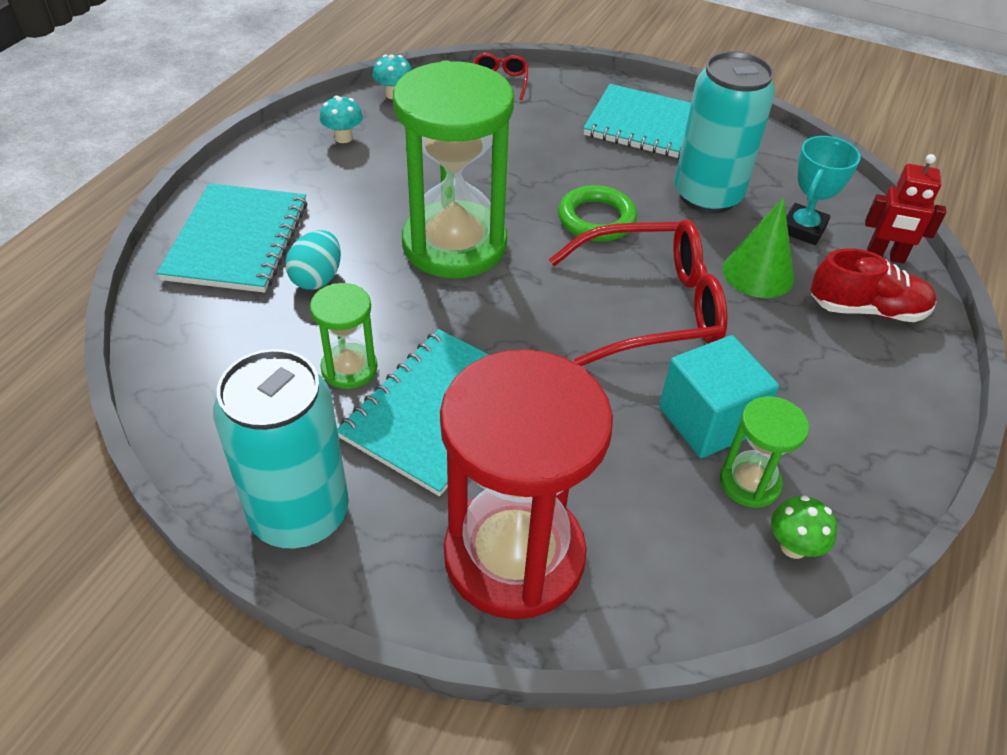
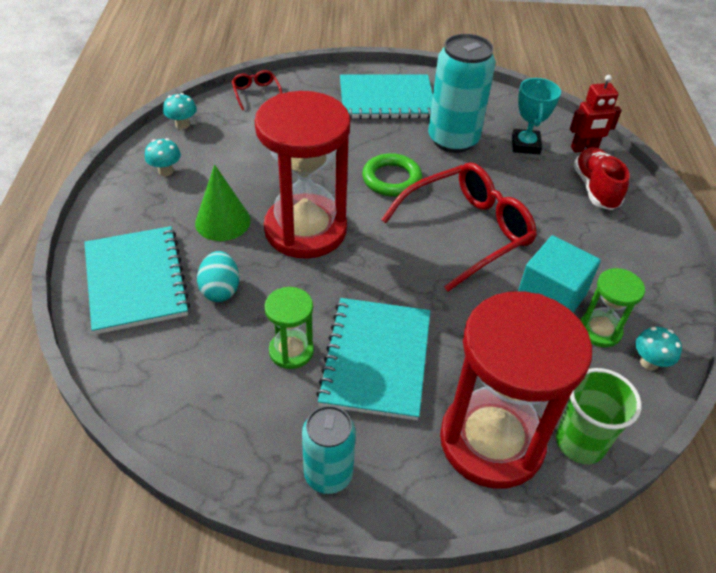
camera: 25 degrees left, 0 degrees up
(299, 514) = (328, 474): turquoise can -> turquoise can, size x0.62
(454, 244) = (305, 229): green hourglass -> red hourglass
(627, 604) = (580, 442): none -> green cup
(758, 273) = (517, 185): green cone -> green cone (223, 221)
(793, 546) = (649, 362): green mushroom -> turquoise mushroom
(867, 309) = (595, 189): red shoe -> red shoe turned 75 degrees counterclockwise

